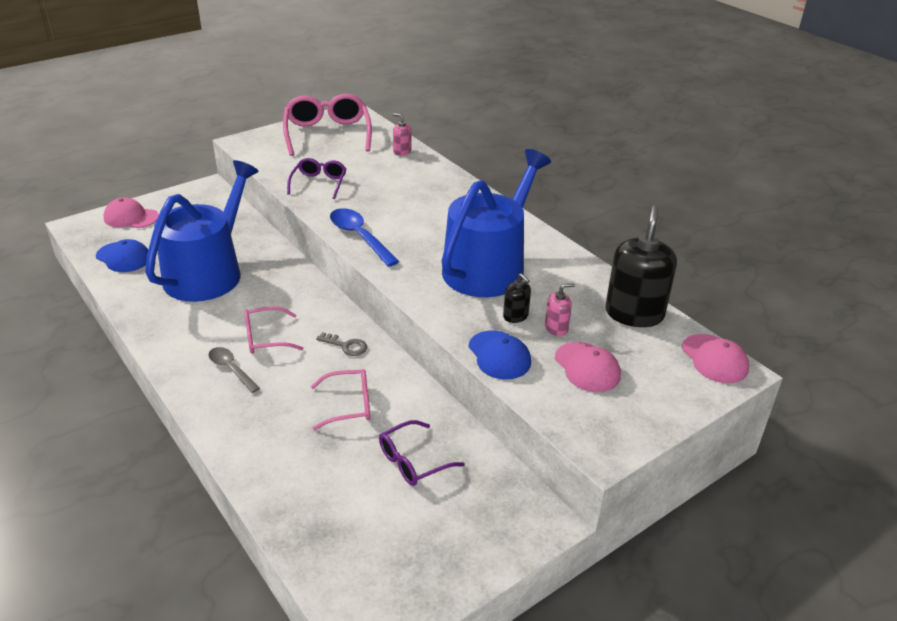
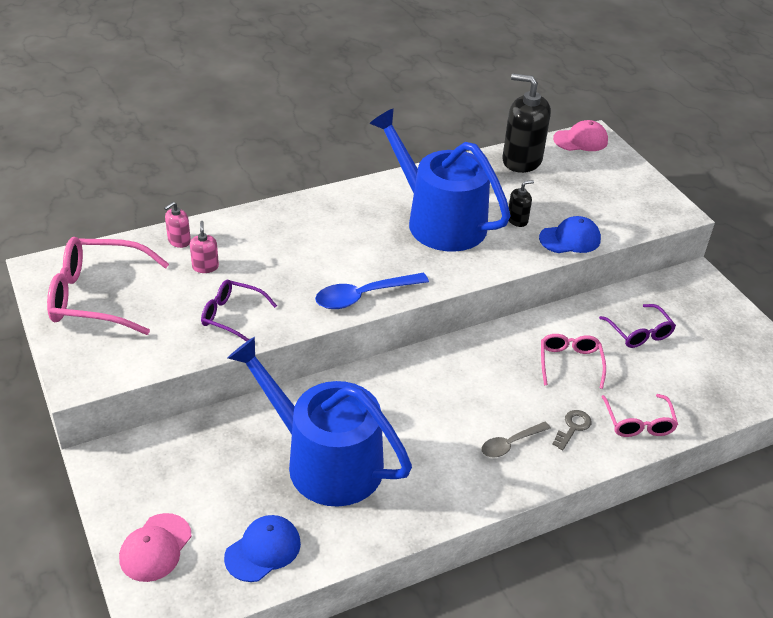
camera: 80 degrees left, 5 degrees up
(266, 338) = (462, 414): pink glasses -> pink glasses (638, 422)
(346, 346) = (484, 356): grey key -> grey key (573, 427)
(556, 328) = (536, 202): pink soap dispenser -> pink soap dispenser (205, 267)
(587, 367) = (587, 199): pink cap -> none

